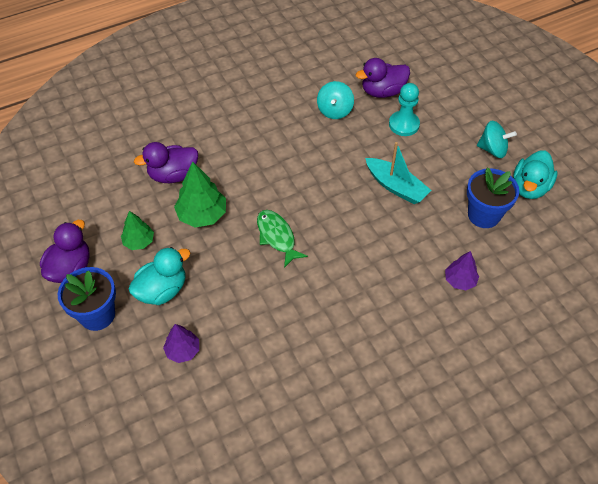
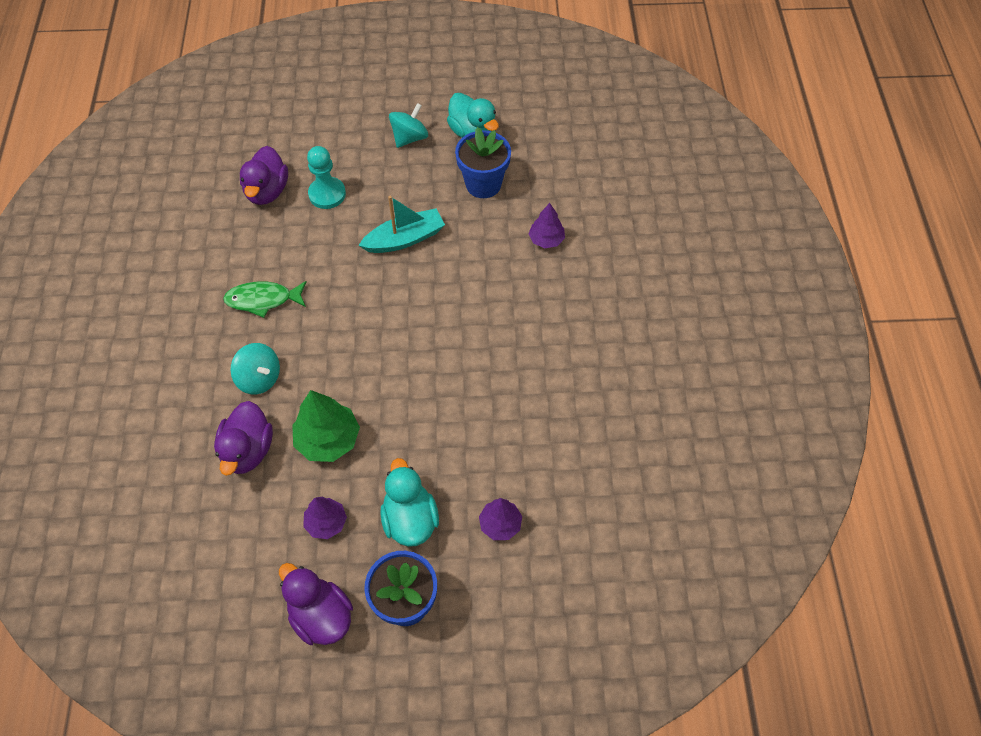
camera: 65 degrees left, 5 degrees up
(139, 242) = (326, 522): green tree -> purple tree
(277, 237) = (404, 375): green fish -> green fish (263, 300)
(334, 110) = (263, 247): turquoise spinning top -> turquoise spinning top (259, 378)

